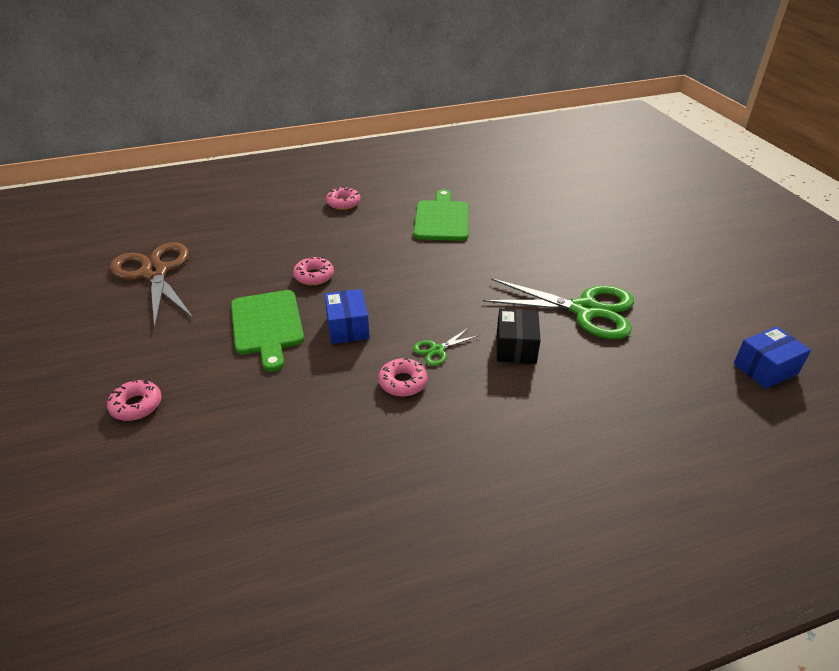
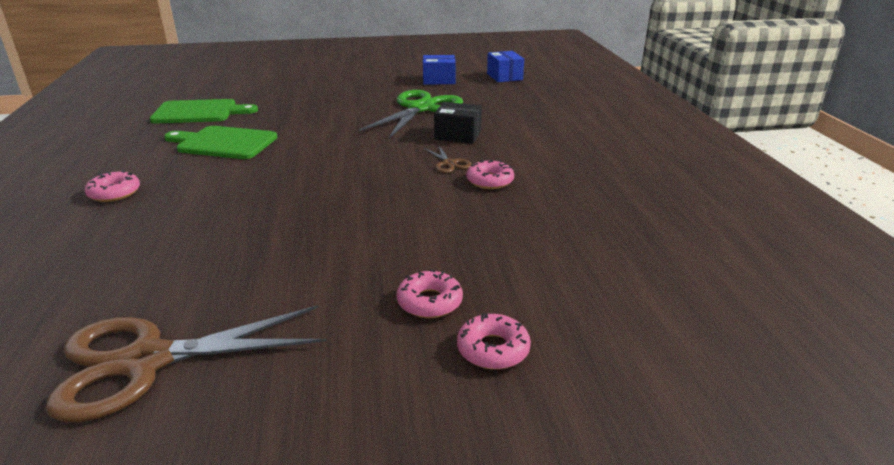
camera: 80 degrees left, 10 degrees down
(267, 325) = (363, 250): green cutting board -> green cutting board (199, 112)
(314, 276) = (277, 218): pink donut -> pink donut (429, 302)
(347, 327) = (394, 202): blue box -> blue box (439, 80)
(437, 350) = (449, 163): green scissors -> brown scissors

